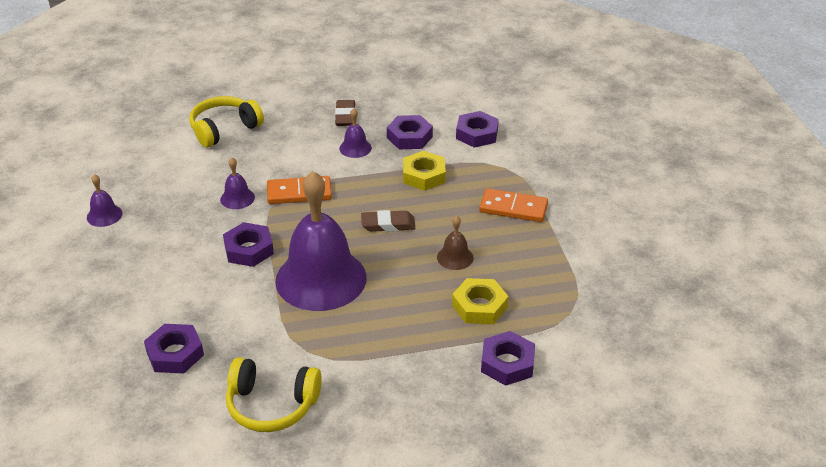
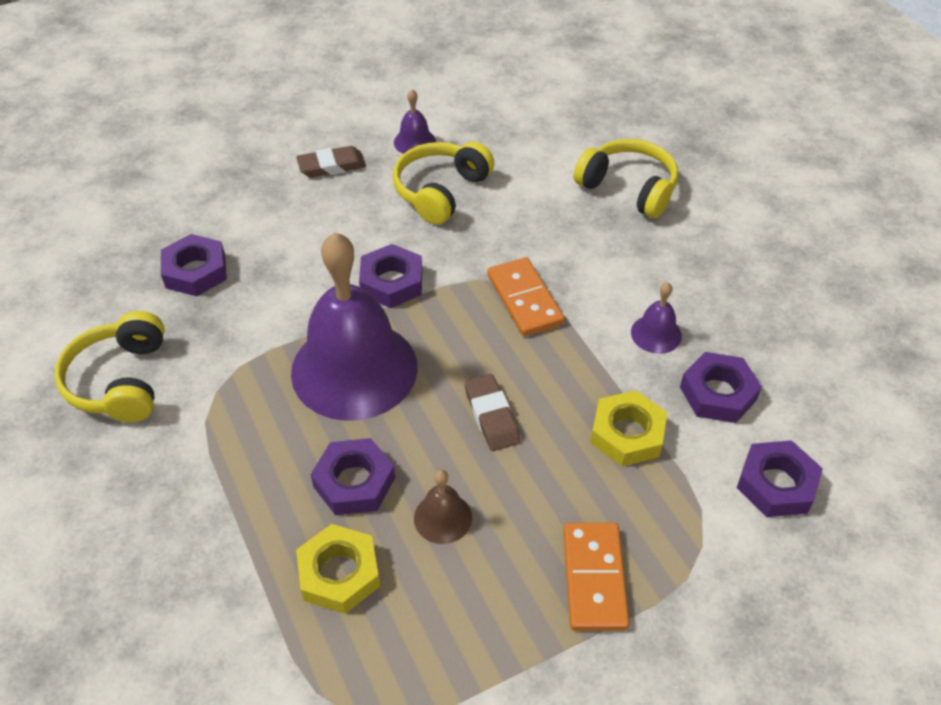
camera: 75 degrees right, 10 degrees up
(170, 211) = (440, 191): none -> yellow headphones
(237, 198) = (489, 242): purple bell -> none
(345, 116) = (729, 302): brown eraser -> brown eraser (331, 166)
(507, 363) = (222, 636): purple nut -> purple nut (354, 482)

